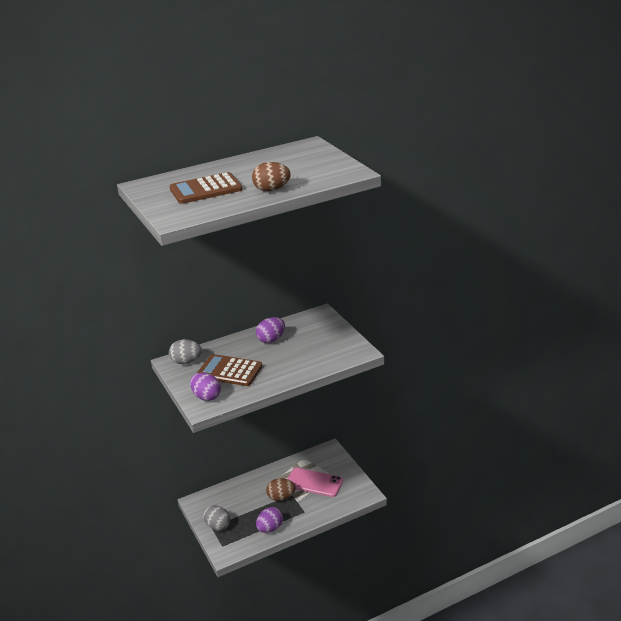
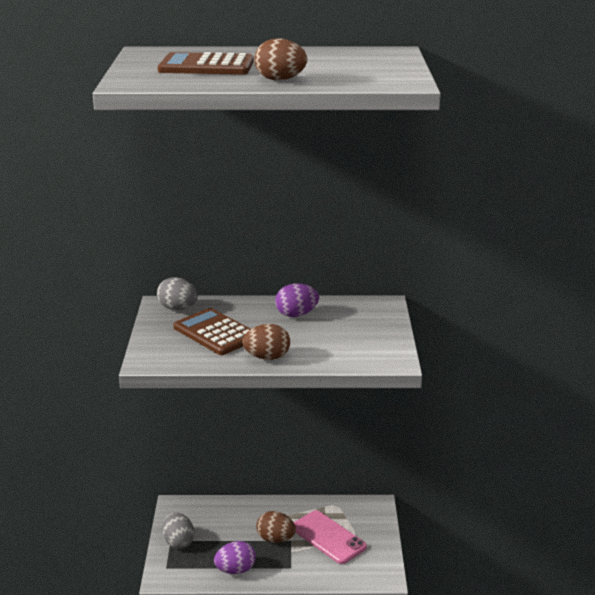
camera: 25 degrees right, 5 degrees down
(206, 396) = (163, 351): purple egg -> none
(280, 377) = (267, 357): none -> brown egg

